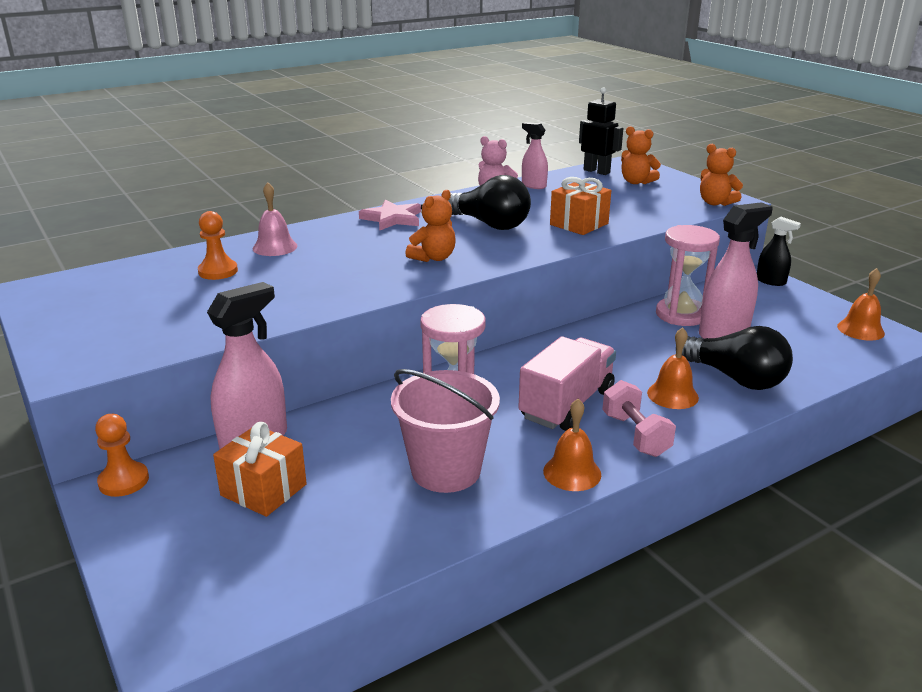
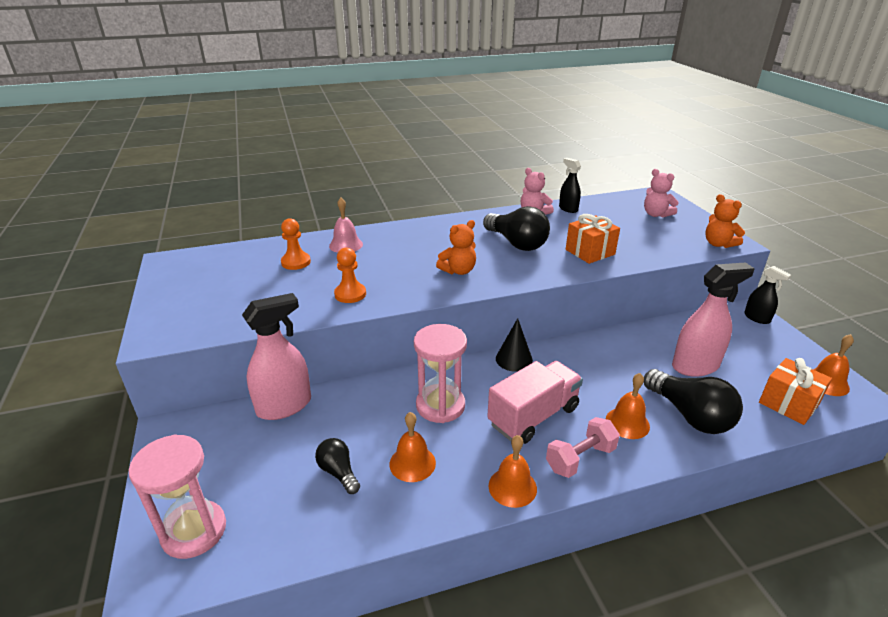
camera: 15 degrees right, 5 degrees up
(124, 481) = (182, 425): orange pawn -> orange pawn (350, 294)
(263, 490) = (272, 453): orange gift -> orange gift (788, 403)
(359, 494) = (338, 472): none -> black light bulb
(392, 219) = (443, 228): pink star -> none
(446, 470) = (412, 463): pink bucket -> orange bell
(520, 354) = (514, 359): none -> black cone
(533, 185) = (568, 209): pink spray bottle -> black spray bottle
(597, 171) = (626, 200): black robot -> none
(635, 435) = (580, 458): pink dumbbell -> pink dumbbell turned 60 degrees clockwise
(636, 182) = (656, 214): orange teddy bear -> pink teddy bear
(681, 315) = (663, 341): pink hourglass -> pink hourglass (194, 531)

